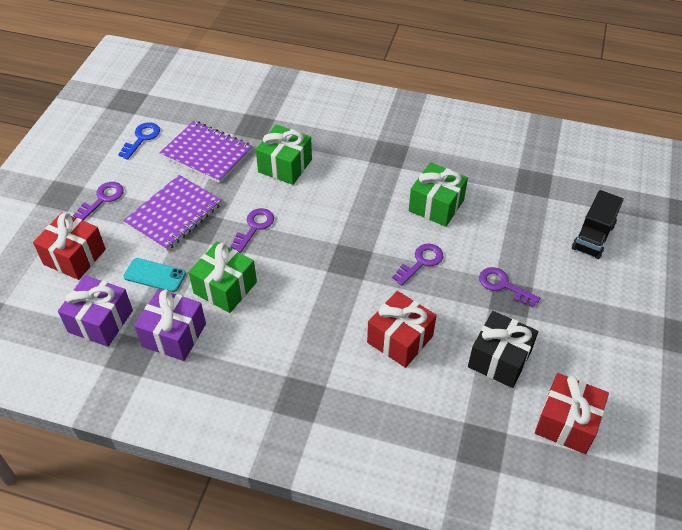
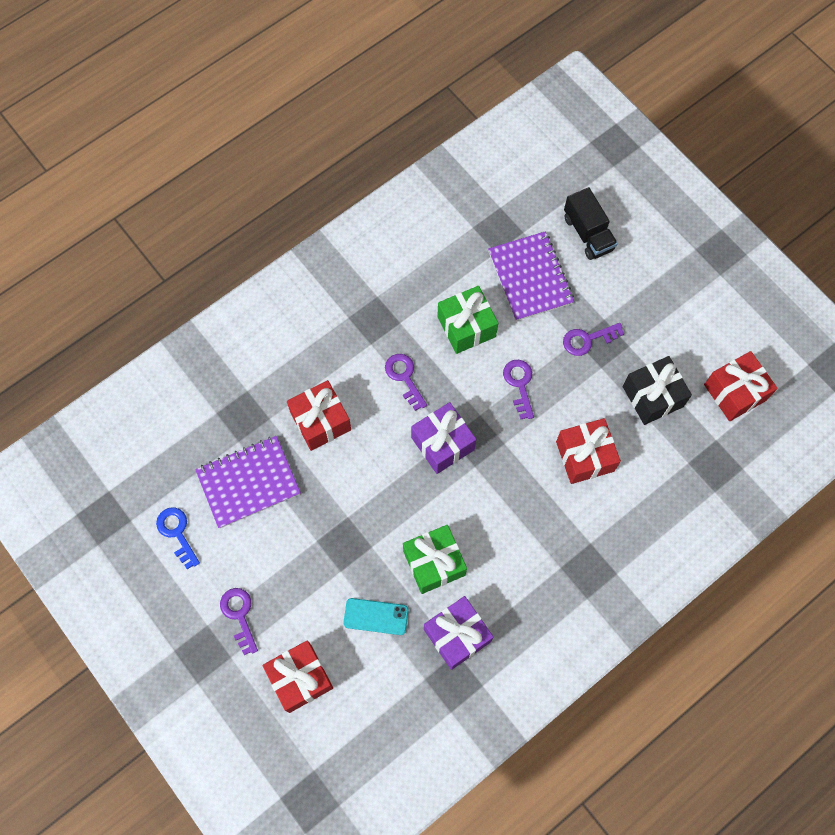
camera: 55 degrees left, 20 degrees up
(100, 321) = (397, 691): purple gift -> purple gift (442, 443)
(155, 275) = (376, 616): turquoise phone -> turquoise phone turned 45 degrees clockwise
(174, 214) = (310, 559): purple notebook -> purple notebook (530, 277)
(254, 227) = (380, 496): purple key -> purple key (404, 377)
(285, 166) = (321, 421): green gift -> red gift

